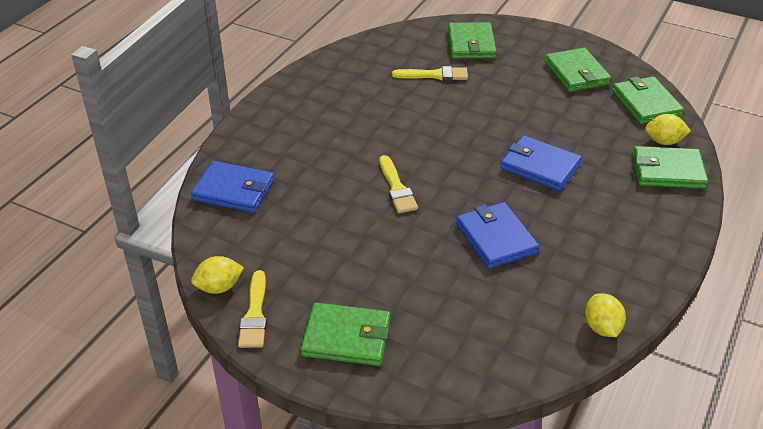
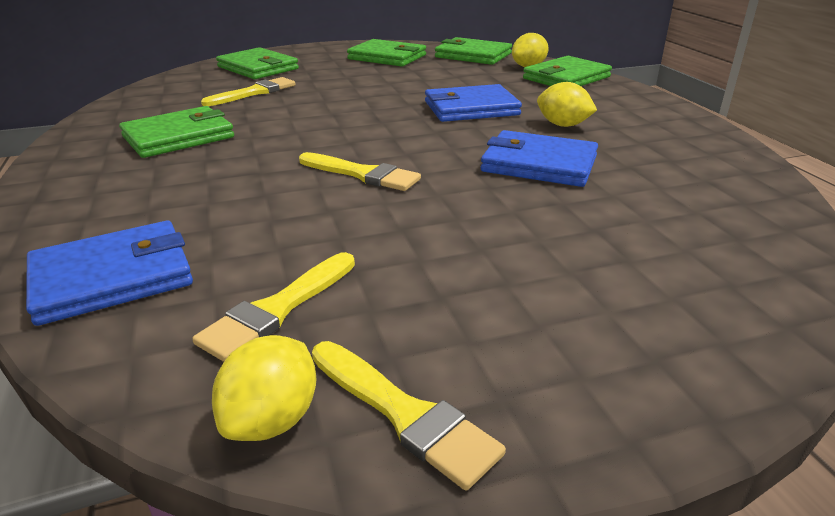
camera: 45 degrees left, 10 degrees down
(268, 245) = (277, 309): none -> yellow brush
(346, 337) = (587, 343): green wallet -> green wallet (179, 137)
(602, 327) = (755, 176): yellow lemon -> yellow lemon (563, 125)

